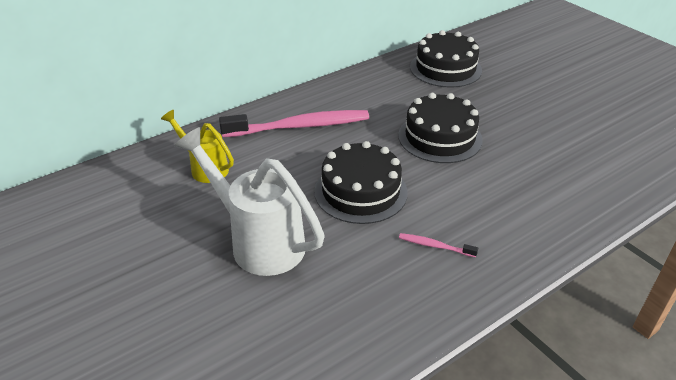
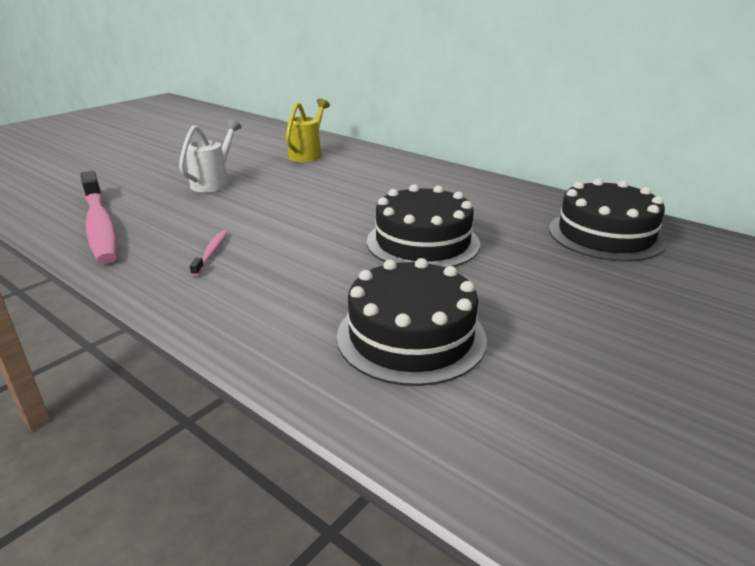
camera: 75 degrees right, 10 degrees down
(258, 241) = (214, 182): white watering can -> white watering can, size x0.59
(300, 126) = (393, 176): pink toothbrush -> pink toothbrush (100, 225)
(360, 191) = (295, 211): black cake -> black cake (411, 336)

